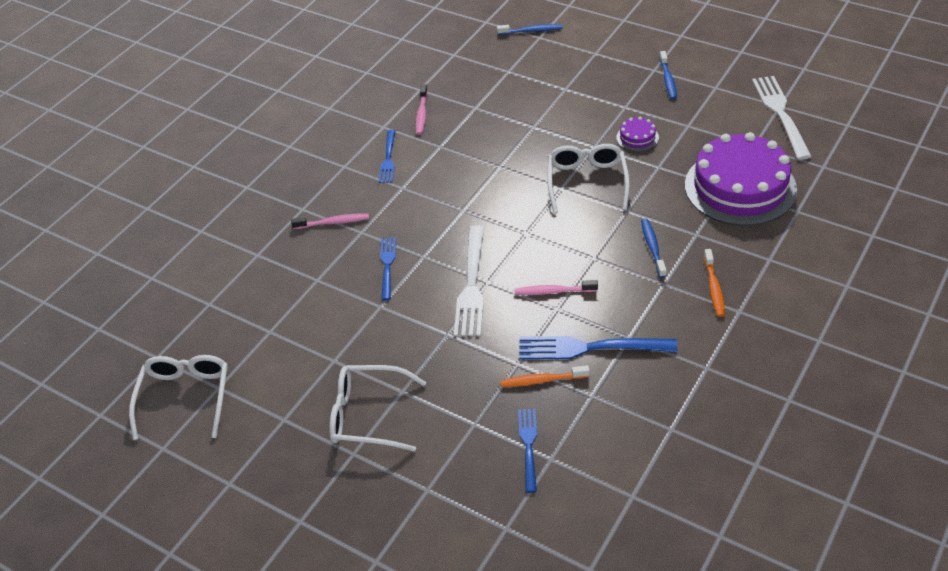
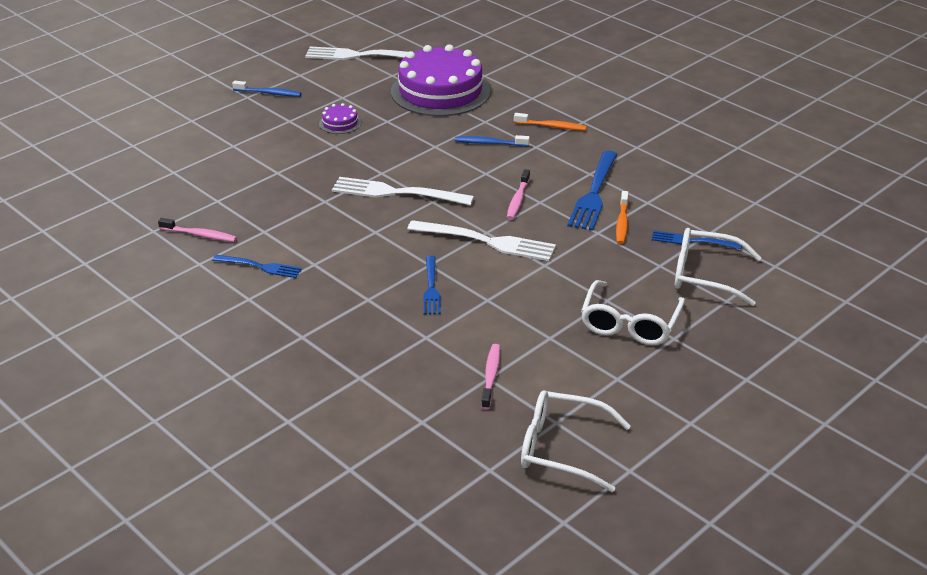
camera: 80 degrees left, 10 degrees down
(333, 222) = (341, 316): pink toothbrush -> pink toothbrush (491, 376)
(387, 266) = (431, 288): blue fork -> blue fork turned 105 degrees counterclockwise
(530, 206) = (397, 193): none -> white fork
(531, 31) = (117, 148): blue toothbrush -> none
(587, 182) = (384, 158): white glasses -> white glasses (706, 275)

